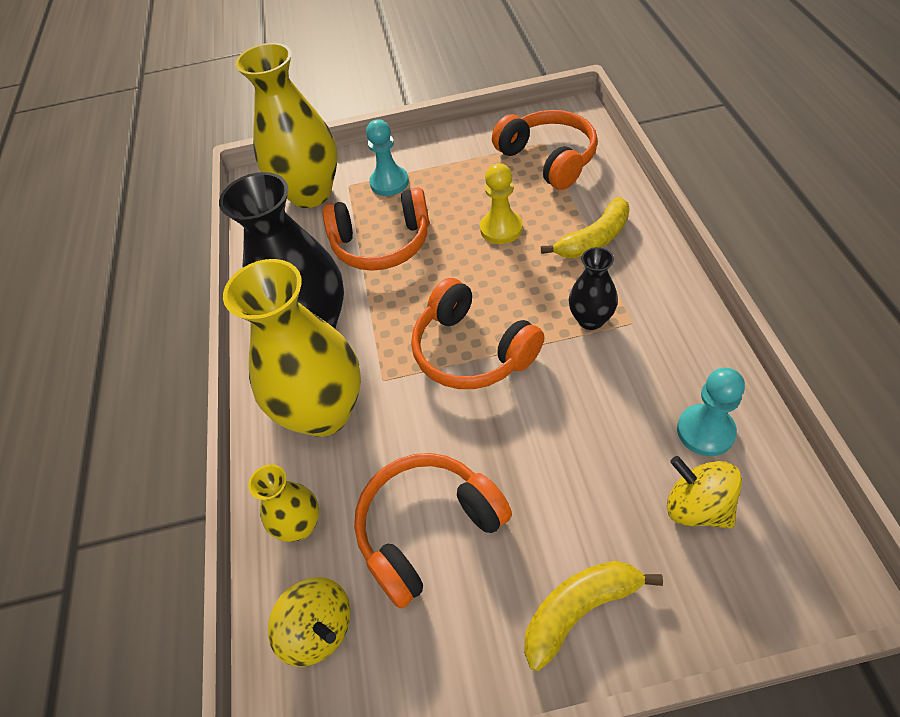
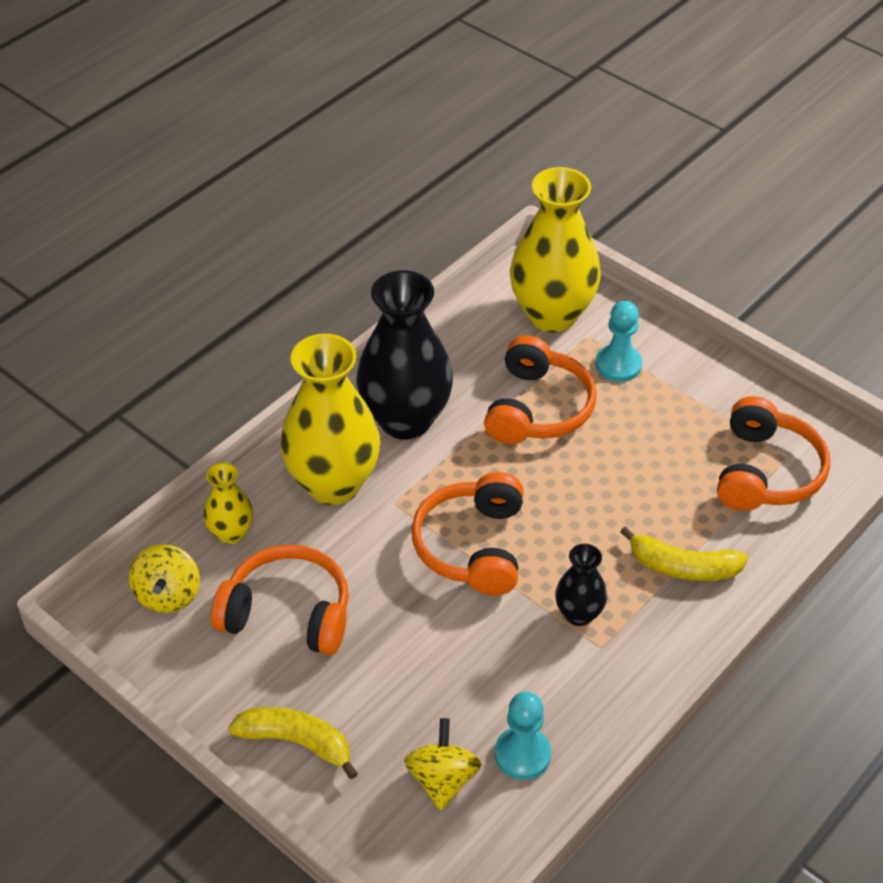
camera: 45 degrees right, 5 degrees down
(382, 243) = (537, 408): orange headphones -> orange headphones turned 120 degrees counterclockwise
(501, 229) = (634, 487): yellow pawn -> none

